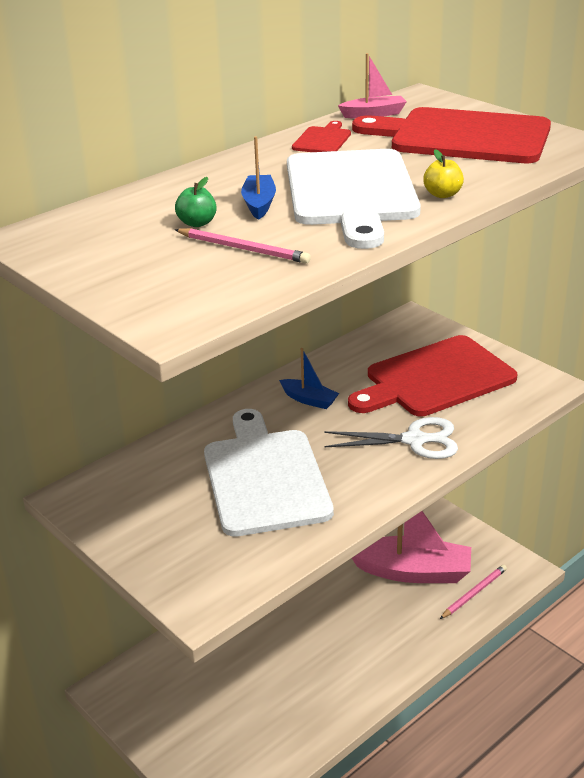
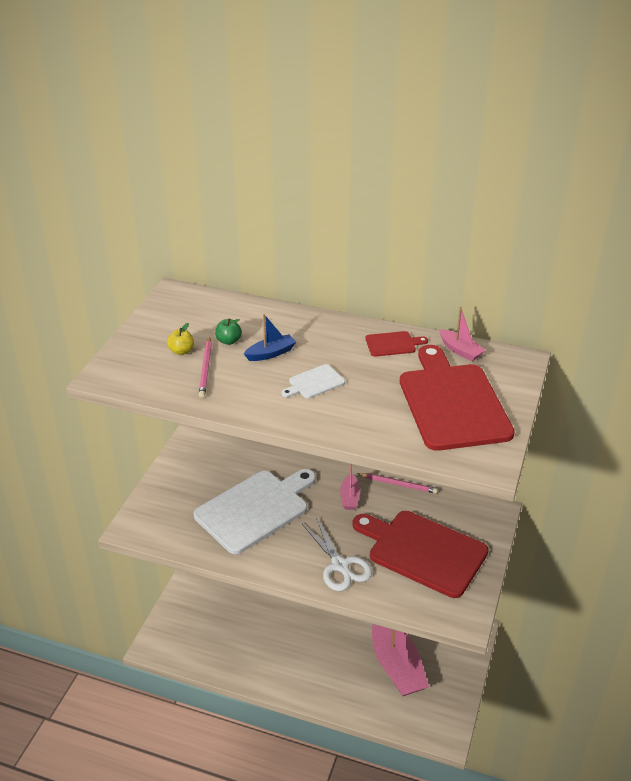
camera: 60 degrees right, 5 degrees up
(309, 400) = (350, 497): blue boat -> pink boat
(351, 192) = (314, 382): white cutting board -> white cutting board, size x0.42
(442, 194) = (339, 422): yellow apple -> yellow apple (181, 351)
(474, 593) = (399, 711): pink pencil -> pink pencil (398, 484)

